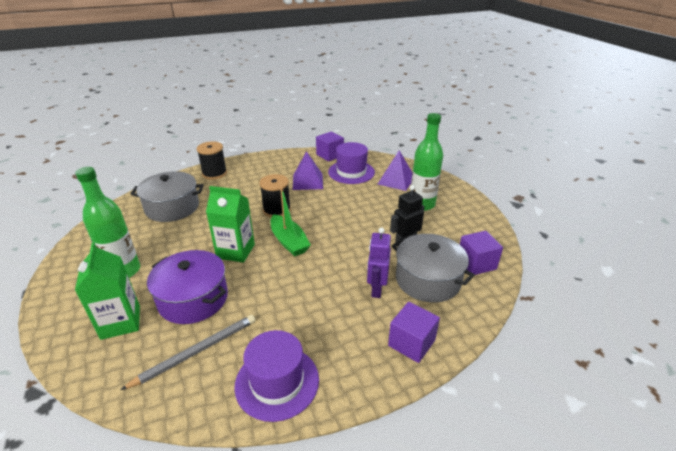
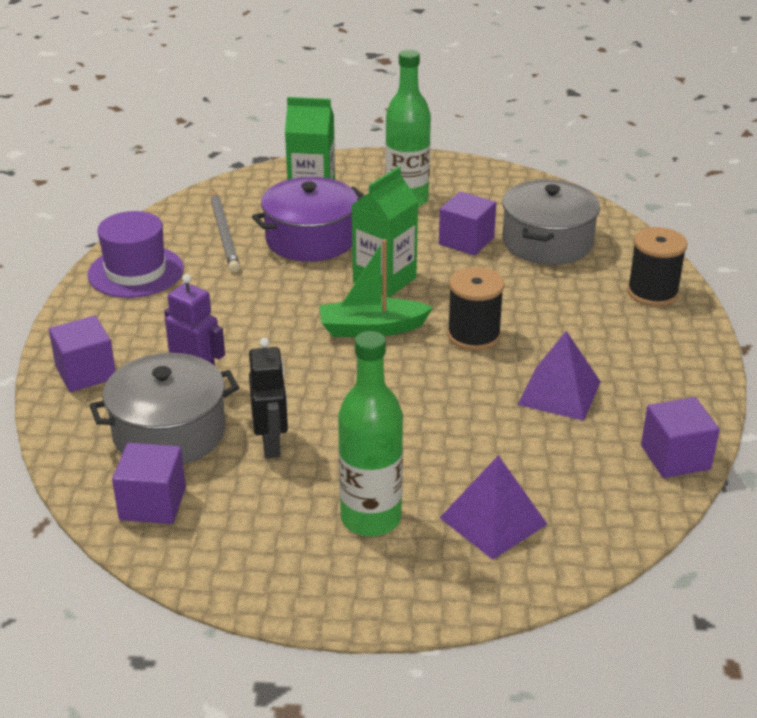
camera: 115 degrees right, 0 degrees up
(178, 233) = (466, 241): none -> purple cube
(351, 172) = (570, 464): purple hat -> none

